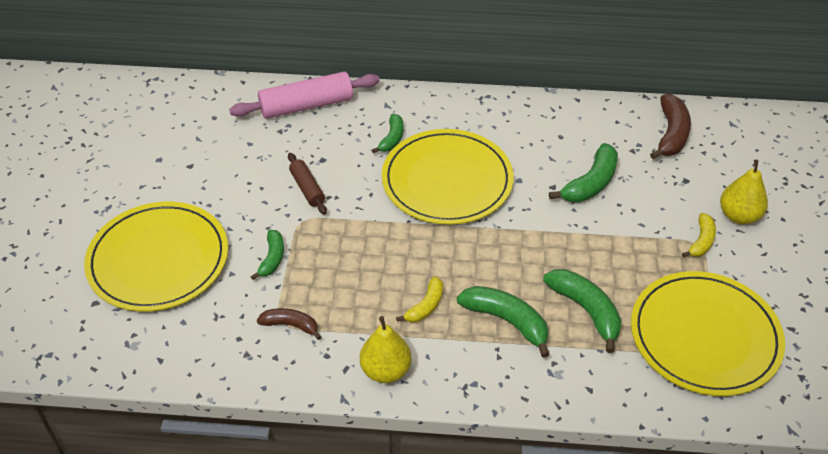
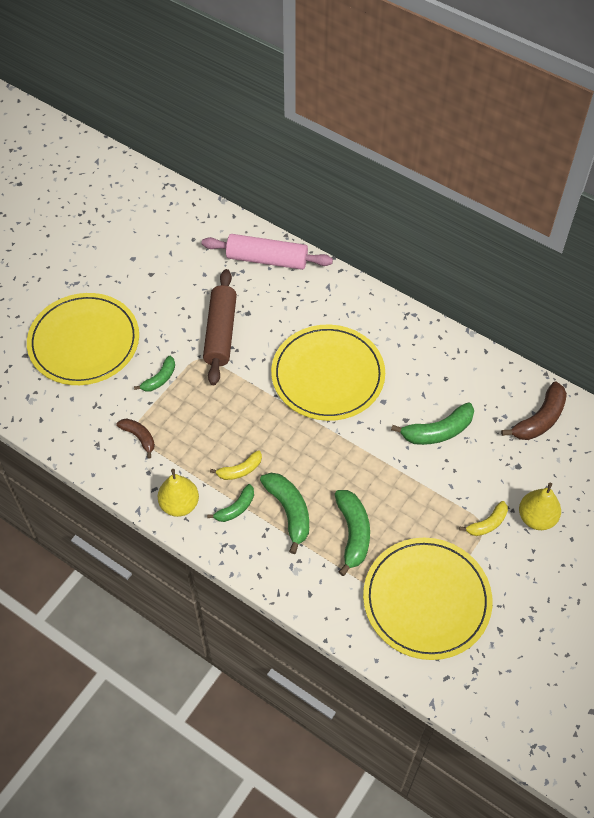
camera: 30 degrees right, 10 degrees up
(307, 188) = (220, 333): brown rolling pin -> brown rolling pin, size x1.81
(392, 138) = (311, 318): green banana -> green banana (236, 508)

